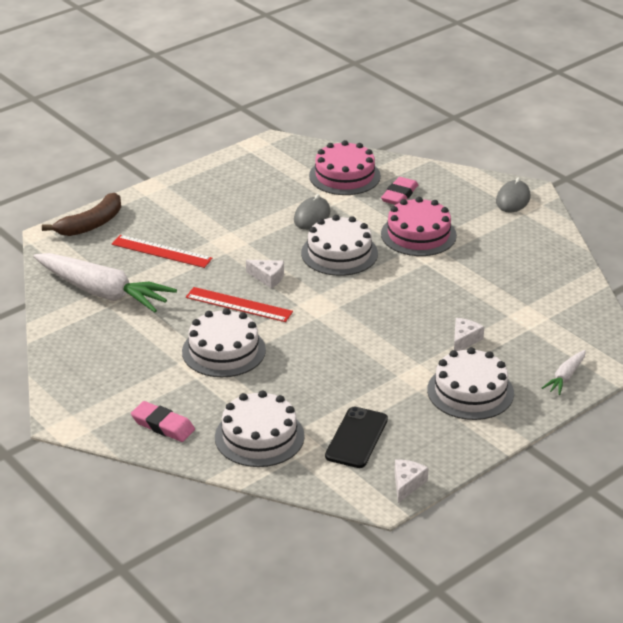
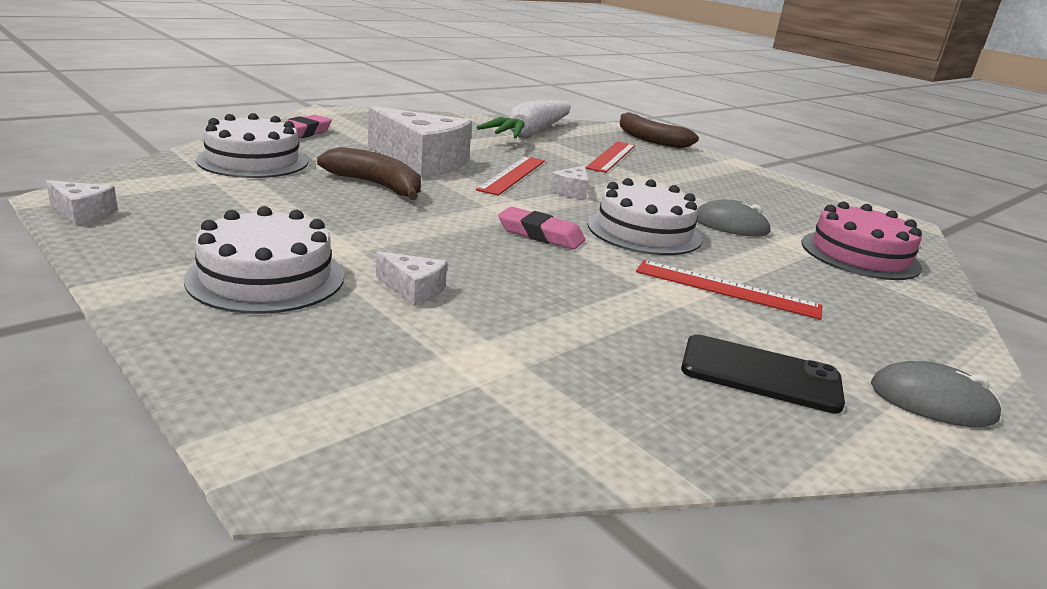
camera: 85 degrees right, 10 degrees down
(223, 351) = (421, 162): white cake -> white cheese
(295, 368) = (377, 185): none -> brown banana
(356, 438) = (211, 199): black phone -> black phone (760, 374)
(399, 195) = (841, 288): pink eraser -> pink eraser (540, 234)
(418, 234) = (727, 289): pink cake -> red ruler
(565, 377) = (256, 374): white carrot -> none

